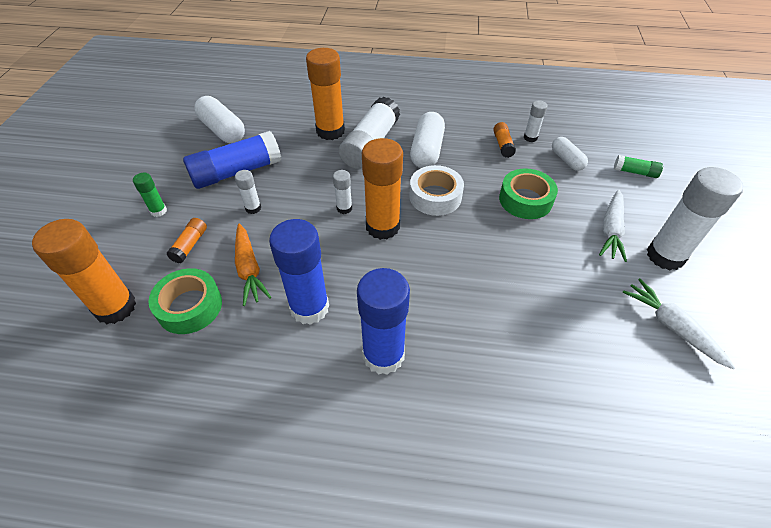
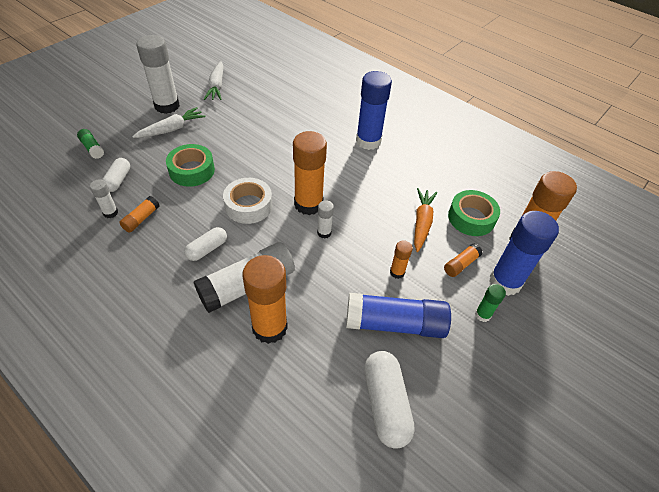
camera: 150 degrees left, 0 degrees up
(253, 208) = (397, 272): white glue stick -> orange glue stick
(309, 307) = (394, 180): blue glue stick -> blue glue stick (505, 282)
(427, 151) = (207, 249): white capsule -> white capsule, size x0.61

